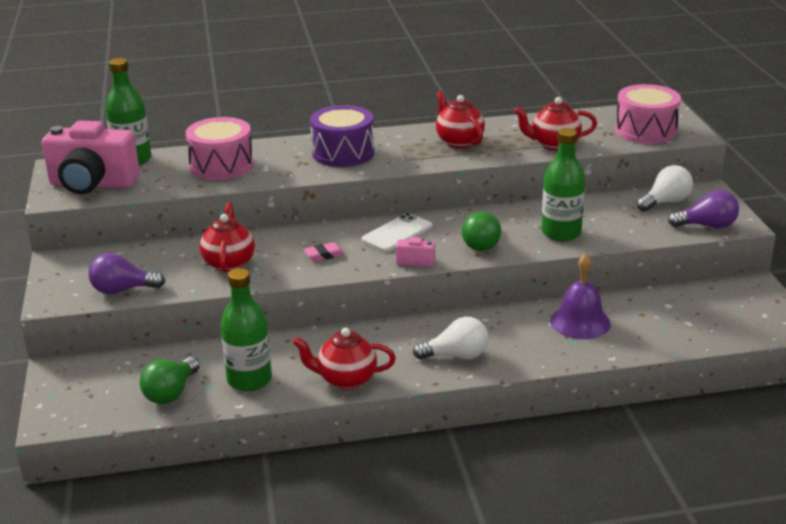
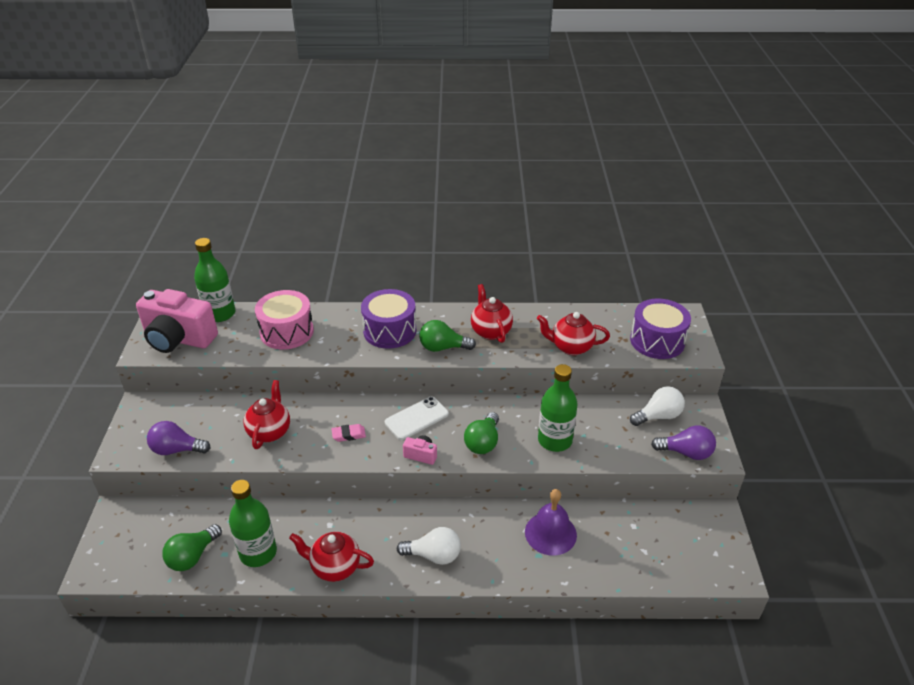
camera: 10 degrees right, 10 degrees up
(411, 159) = (443, 348): none -> green light bulb
(645, 131) = (657, 341): pink drum -> purple drum

